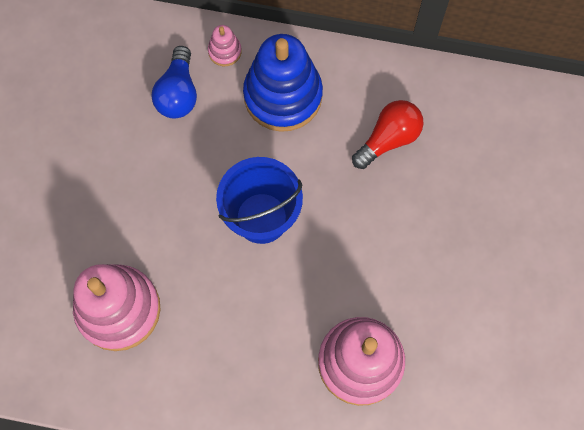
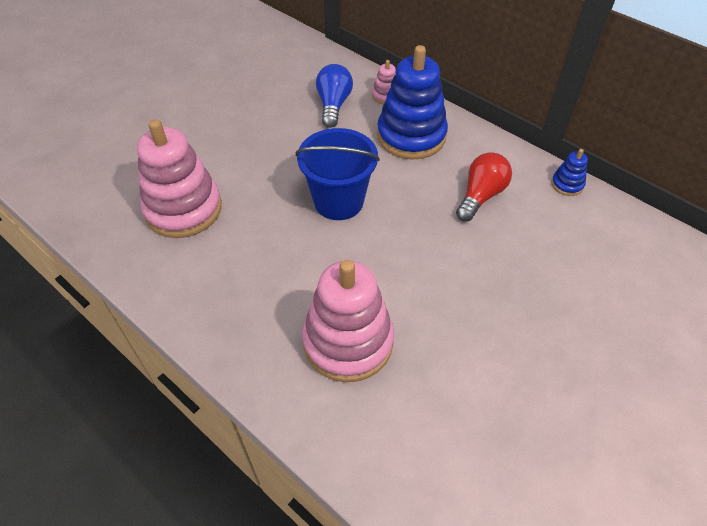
camera: 30 degrees right, 20 degrees down
(178, 93) = (333, 105): blue light bulb -> blue light bulb turned 150 degrees clockwise
(388, 139) = (481, 195): red light bulb -> red light bulb turned 45 degrees counterclockwise
(459, 82) = (567, 184): none -> blue stacking toy

